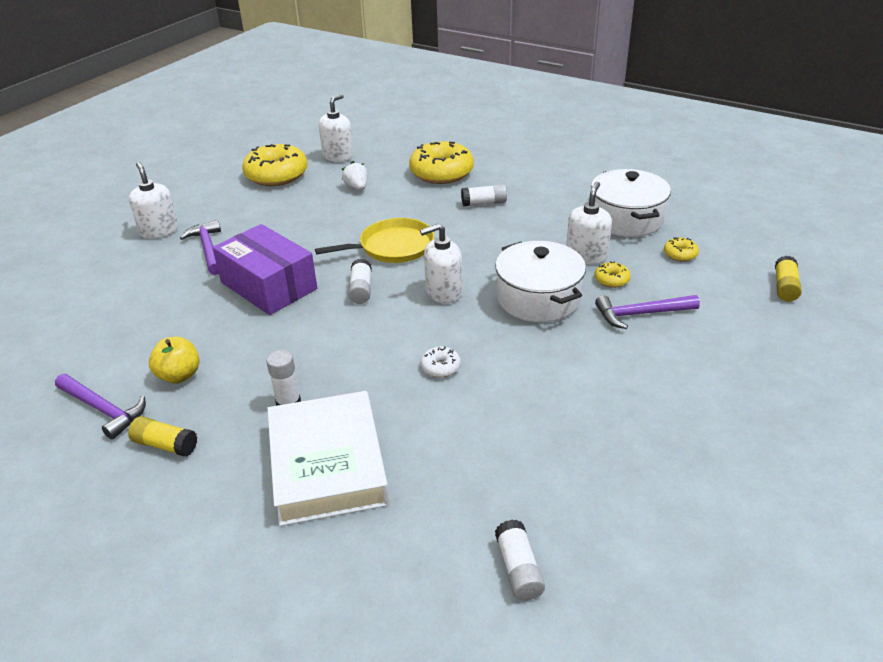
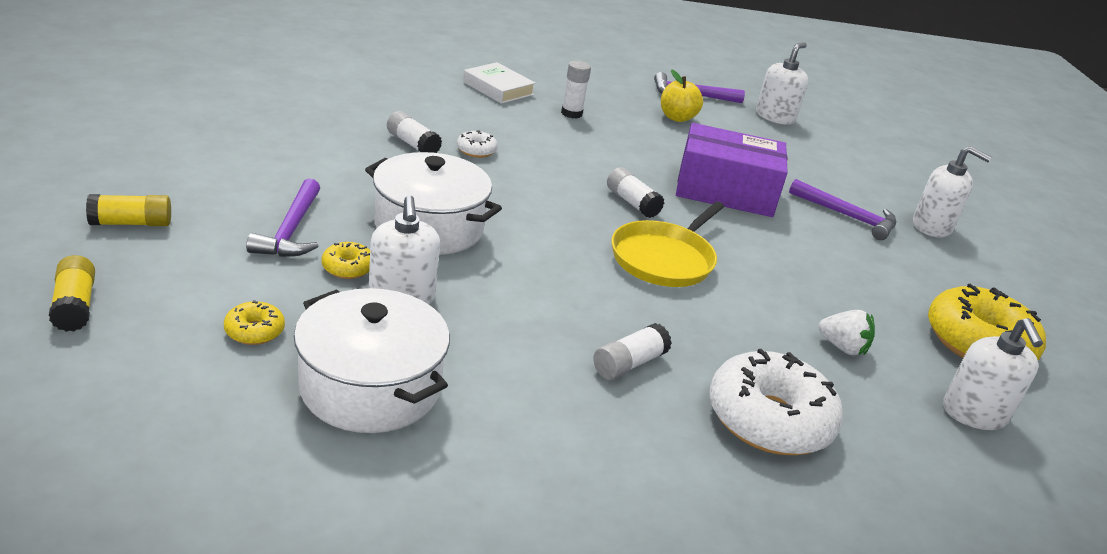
camera: 140 degrees right, 5 degrees down
(165, 445) = (619, 85): yellow glue stick -> yellow glue stick (131, 223)
(328, 464) = (498, 88): white book -> white book, size x0.56
(441, 173) = (769, 419): yellow donut -> white donut
(443, 292) = (543, 215): white soap dispenser -> white soap dispenser (775, 117)
(518, 569) = (325, 63): white glue stick -> white glue stick (412, 144)
(641, 314) = (291, 230): purple hammer -> purple hammer turned 135 degrees clockwise

